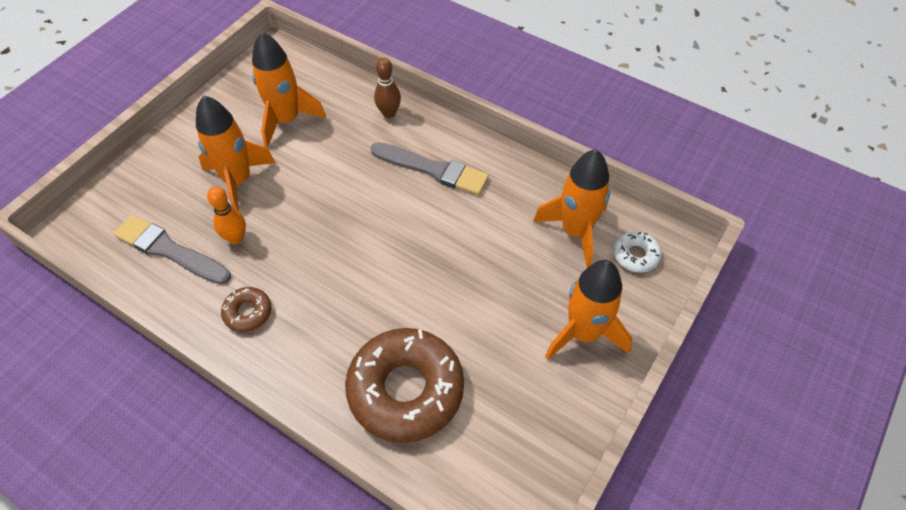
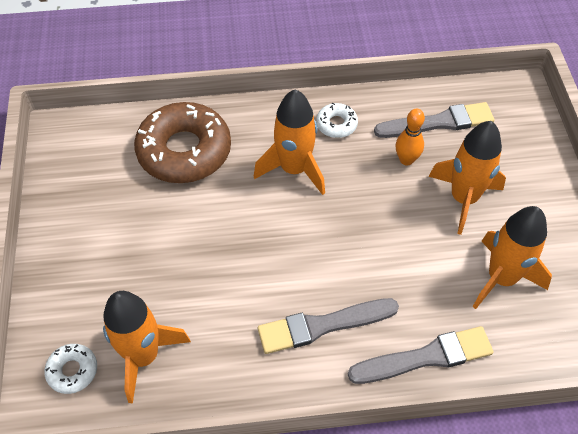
camera: 140 degrees right, 0 degrees up
(248, 312) = (336, 124): brown donut -> white donut
(389, 113) = (425, 357): brown bowling pin -> grey brush
(583, 333) = (81, 269): orange rocket -> orange rocket (294, 169)

